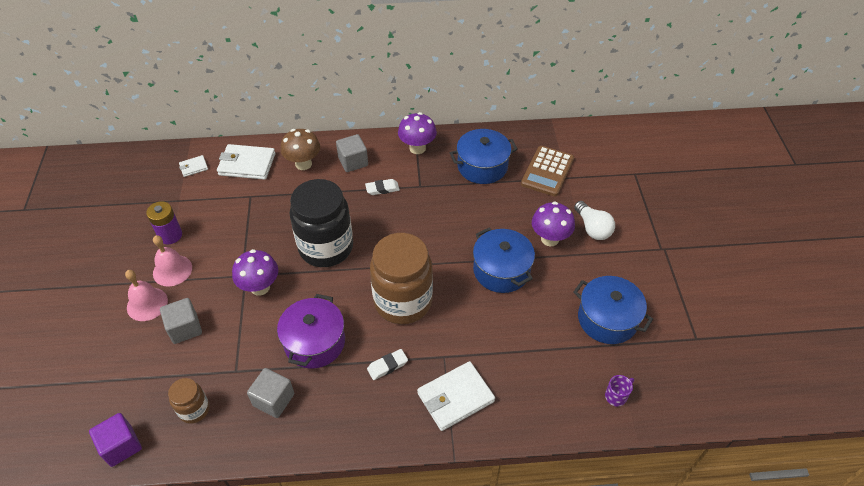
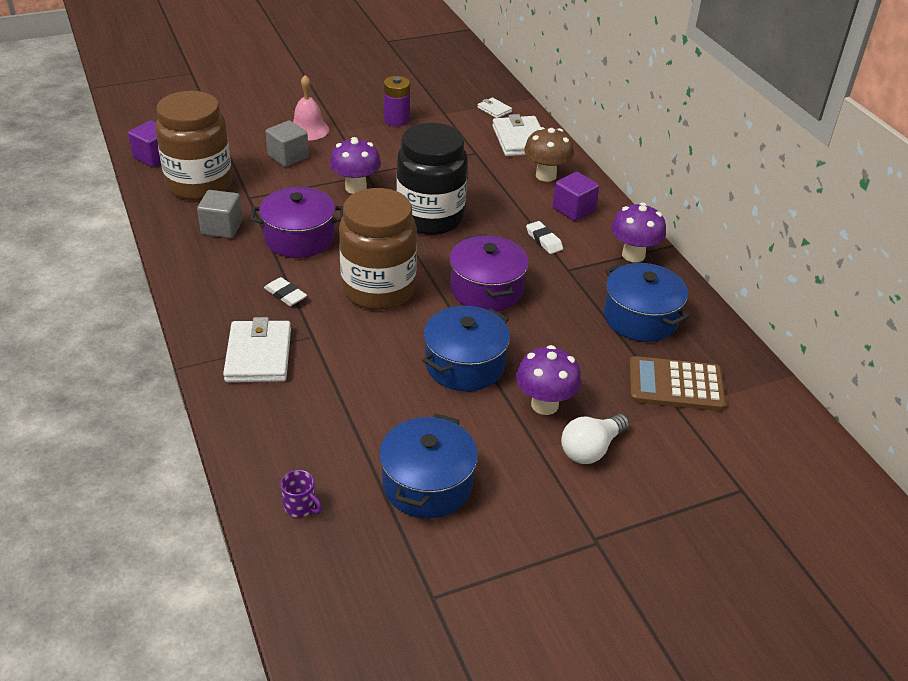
camera: 70 degrees right, 10 degrees down
(172, 270) = (354, 132): pink bell -> none
(194, 410) = (199, 185): brown jar -> brown jar, size x2.07
(353, 162) = (573, 209): grey cube -> purple cube
(426, 237) = (486, 289): none -> purple pot
(455, 397) = (258, 355): white wallet -> white wallet turned 45 degrees clockwise

